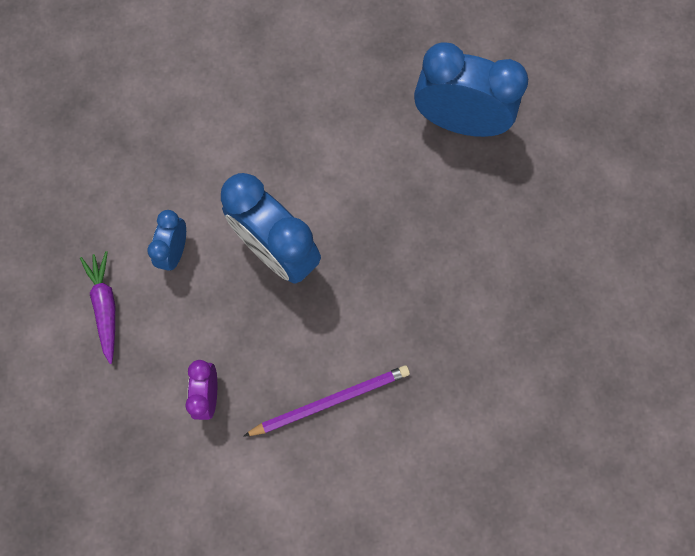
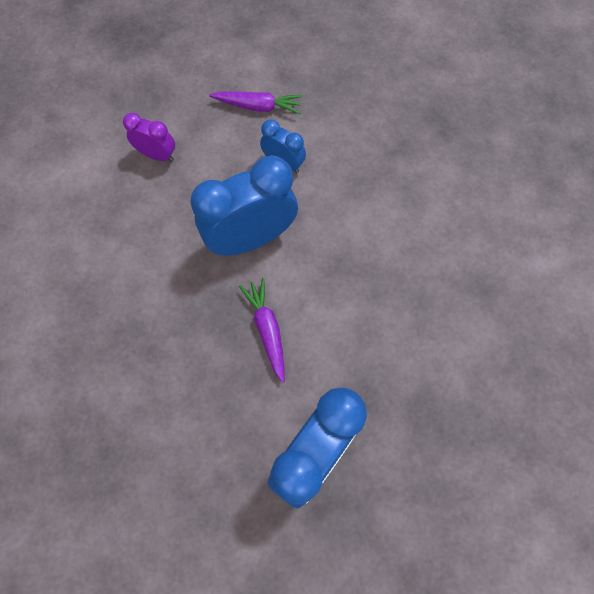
camera: 110 degrees right, 5 degrees down
(330, 401) = (107, 239): purple pencil -> none
(367, 200) = (267, 329): none -> purple carrot

